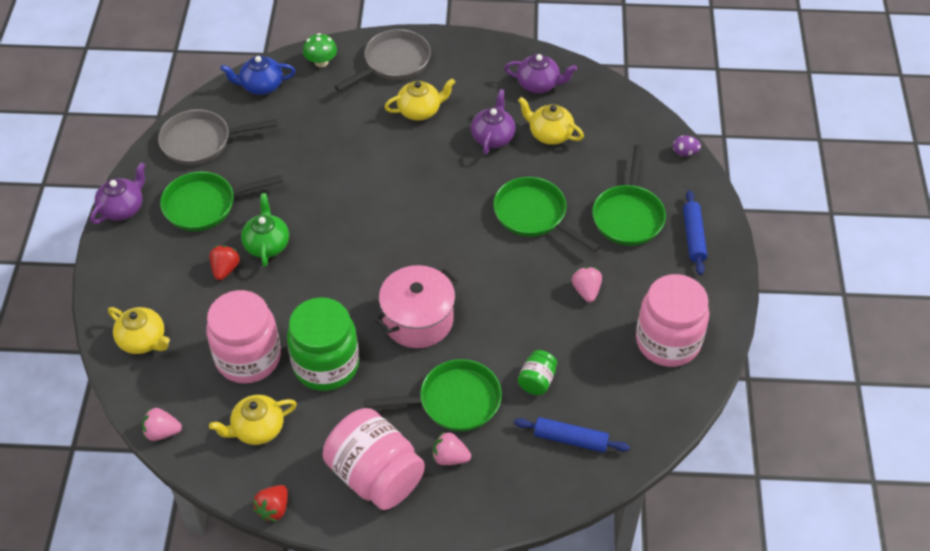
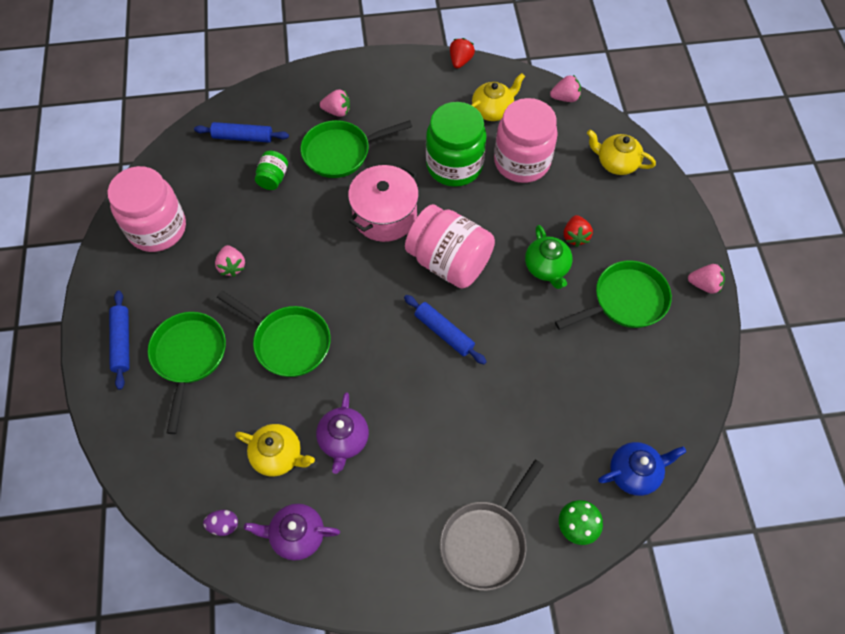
camera: 170 degrees right, 10 degrees up
(123, 208) = (704, 285): purple teapot -> pink strawberry
(201, 142) = (666, 378): grey pan -> none
(375, 475) = (392, 92): pink jar -> pink jar (449, 262)
(386, 203) = (444, 332): none -> blue rolling pin
(420, 110) = (435, 466): yellow teapot -> none
(685, 153) = (120, 453): purple egg -> purple egg (224, 525)

